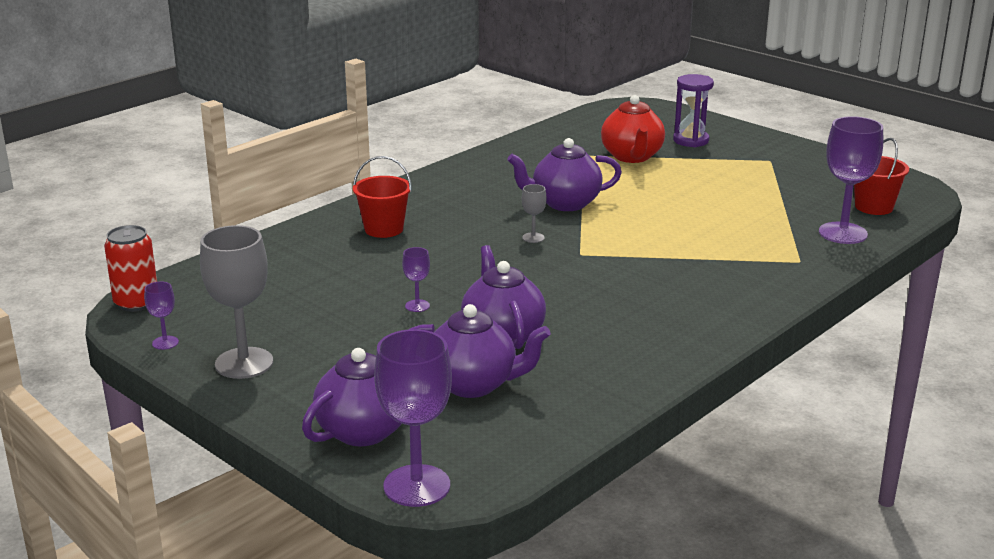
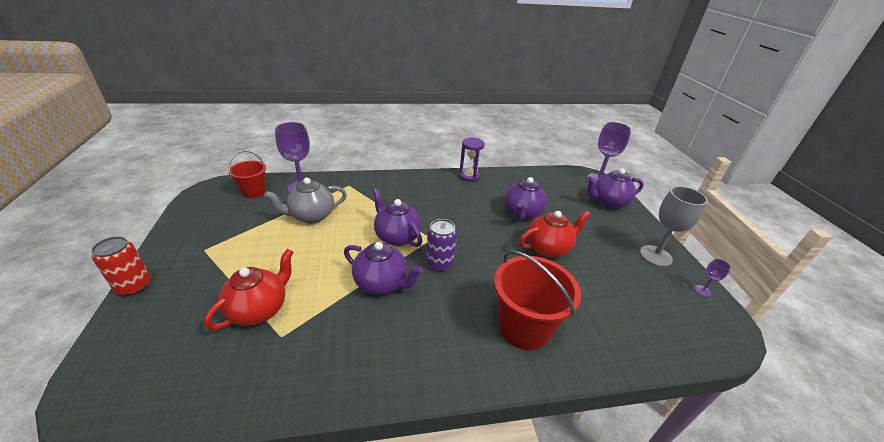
camera: 145 degrees left, 10 degrees up
(136, 303) = (729, 339): red can -> red can (134, 286)
(384, 229) = (524, 327): red bucket -> red bucket, size x1.67
(417, 306) = (548, 248): purple goblet -> red teapot
(473, 384) = (553, 200): purple teapot -> purple teapot (397, 237)
(533, 238) = (439, 263): grey goblet -> purple can
(691, 140) = (188, 303): purple hourglass -> purple hourglass (469, 176)
(752, 216) = (311, 216): none -> grey teapot

